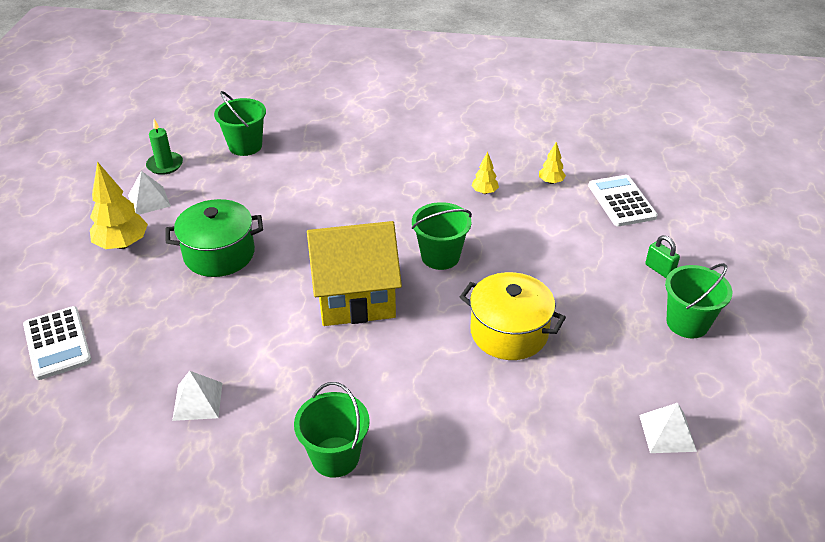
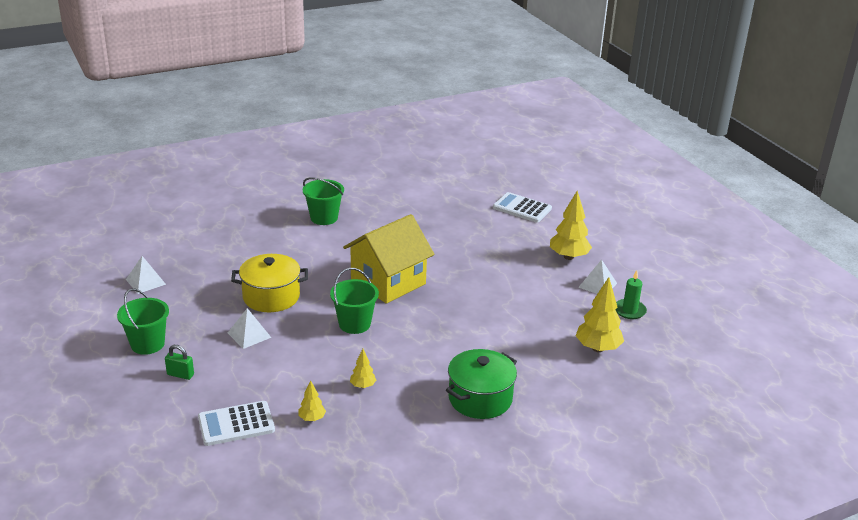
camera: 145 degrees right, 10 degrees down
(197, 401) = (417, 213): white pyramid -> white pyramid (249, 335)
(219, 254) = (502, 273): green pot -> green pot (480, 398)
(245, 146) = (598, 348): green bucket -> yellow tree
(621, 201) = (236, 424): white calculator -> white calculator turned 120 degrees clockwise

